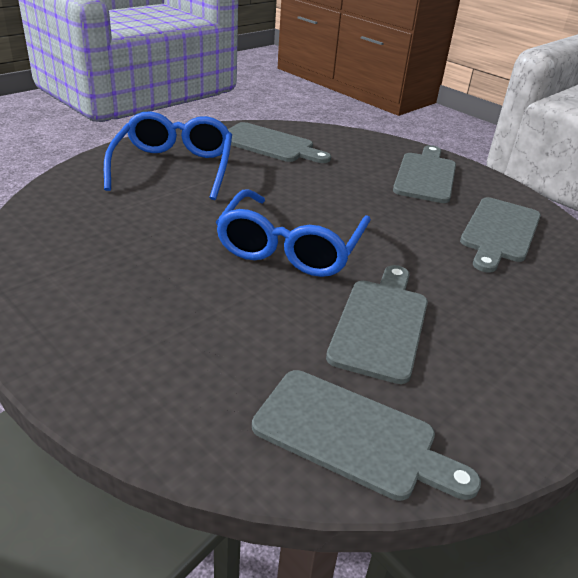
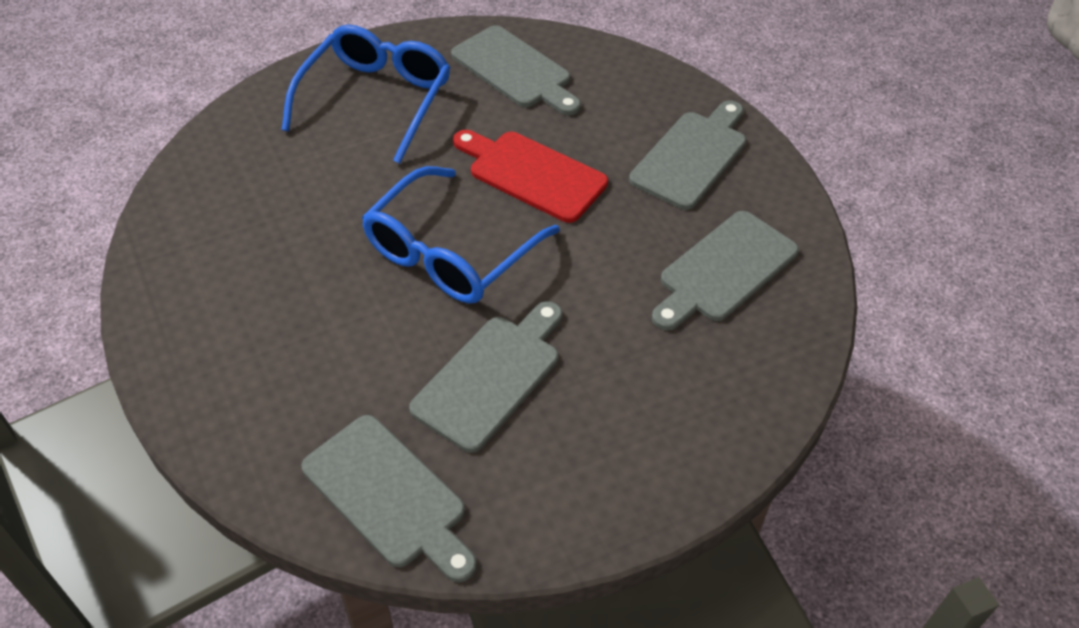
camera: 20 degrees right, 15 degrees up
(322, 196) = (532, 174): none -> red cutting board

